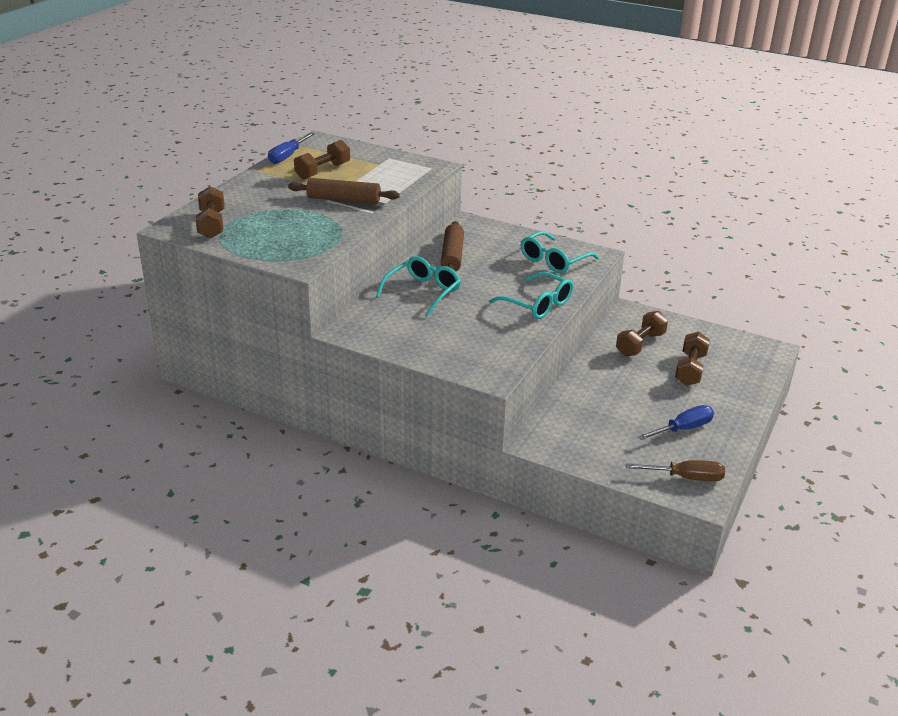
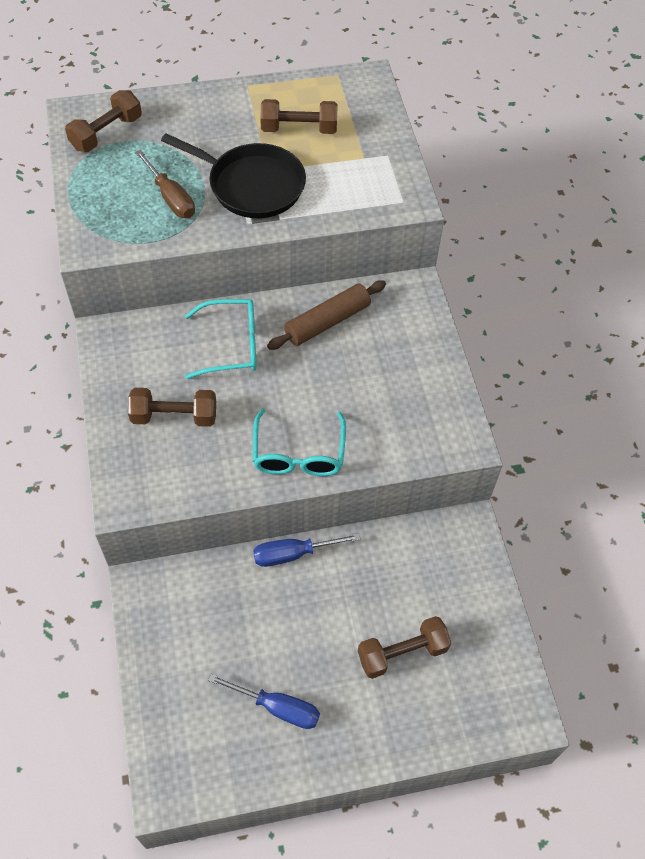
camera: 50 degrees right, 25 degrees up
(288, 156) = (303, 83): blue screwdriver -> blue screwdriver (293, 554)
(343, 200) = (252, 185): brown rolling pin -> black pan
(554, 260) = (409, 412): turquoise glasses -> none
(640, 344) = (408, 575): brown dumbbell -> brown dumbbell (174, 416)
(685, 477) = (190, 756): brown screwdriver -> brown screwdriver (170, 197)

